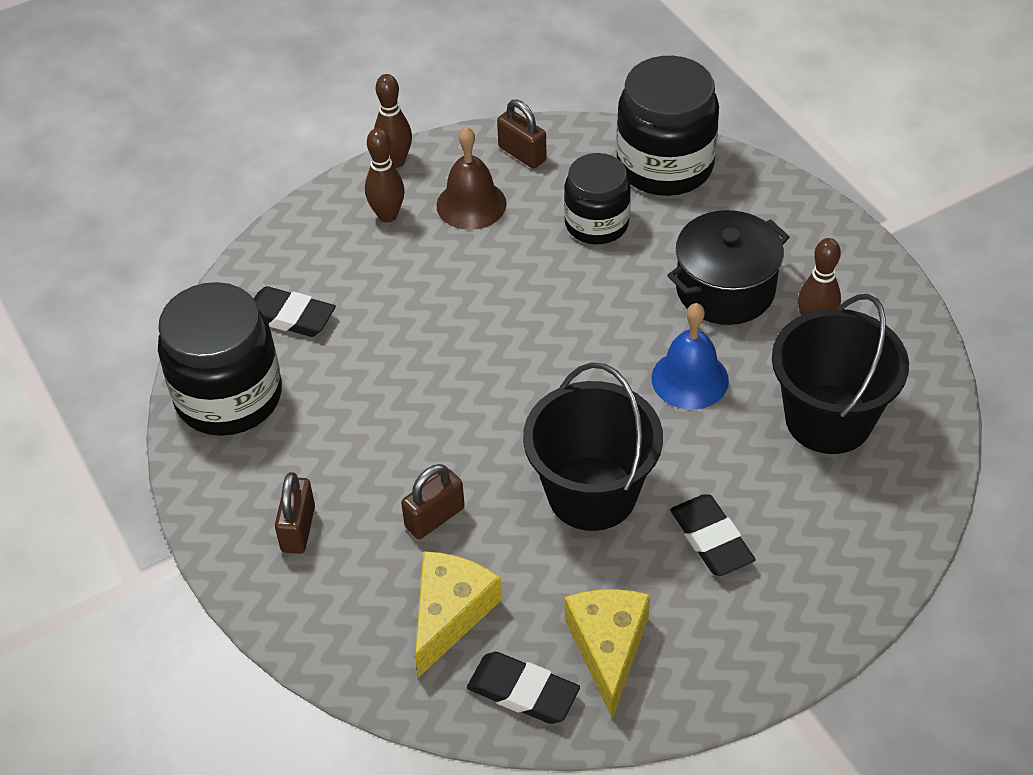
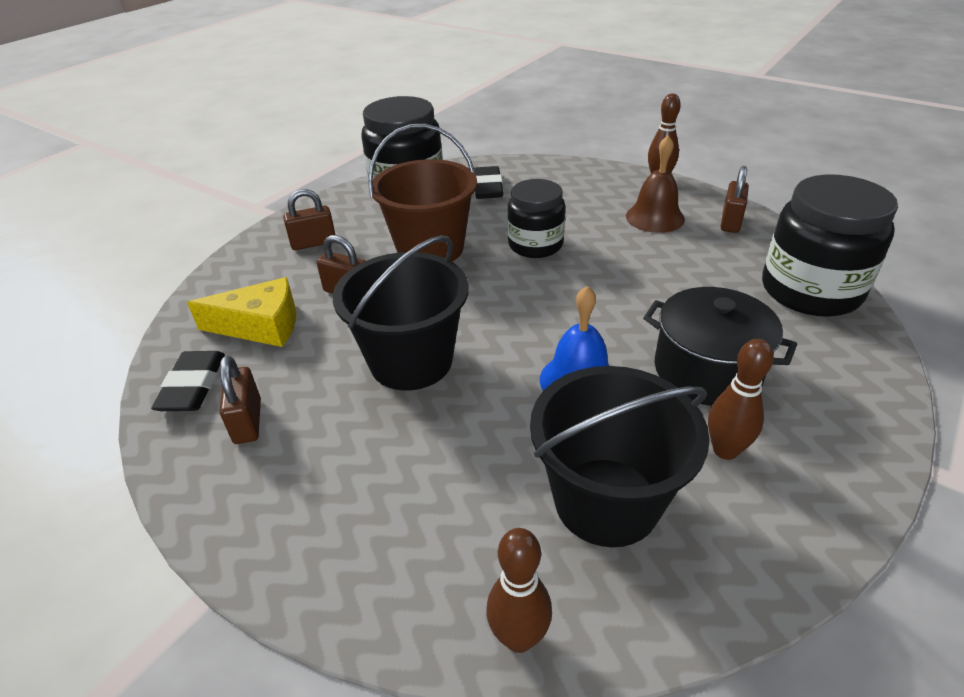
camera: 65 degrees right, 10 degrees down
(387, 215) = (607, 191): brown bowling pin -> brown bowling pin (519, 637)
(395, 417) = (430, 249): none -> brown bucket
(596, 224) = (701, 276): black jar -> black jar (535, 245)
(608, 648) = (248, 421): yellow cheese -> brown padlock
(711, 539) = (396, 453): black eraser -> none

